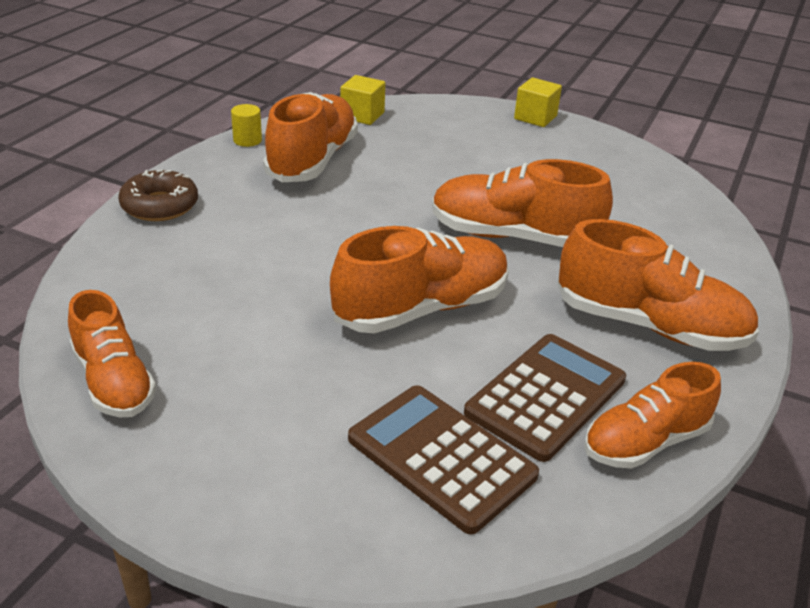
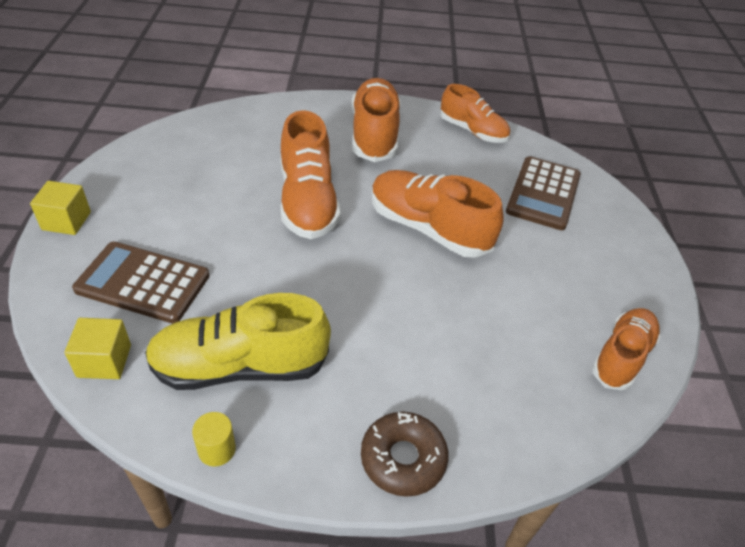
camera: 115 degrees left, 10 degrees up
(313, 160) = (240, 366): orange shoe -> yellow shoe
(545, 396) = (467, 165): brown calculator -> brown calculator (143, 283)

